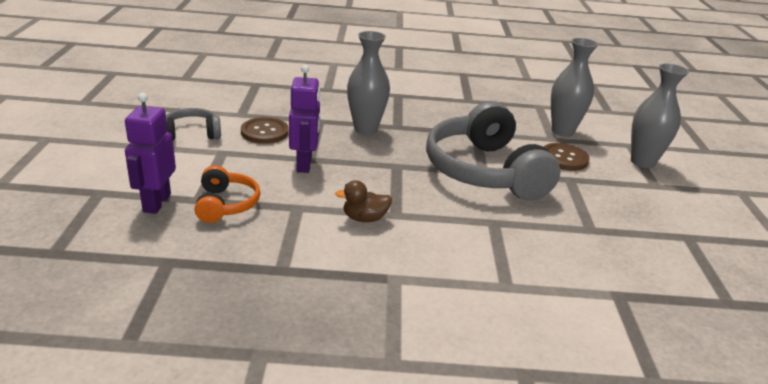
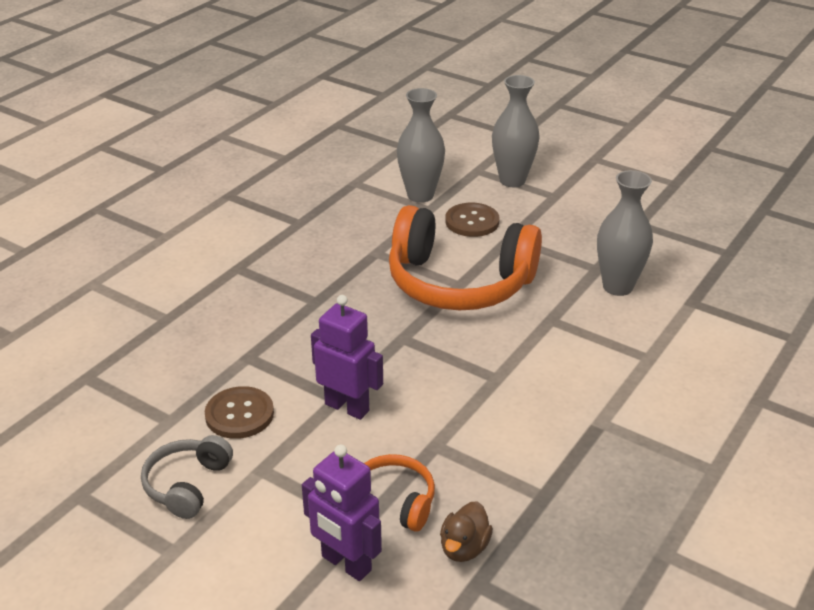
camera: 55 degrees left, 5 degrees up
(364, 218) = (490, 402): brown duck -> brown duck (464, 548)
(365, 129) = (302, 328): grey vase -> grey vase (617, 287)
(485, 171) = (459, 283): grey headphones -> orange headphones

